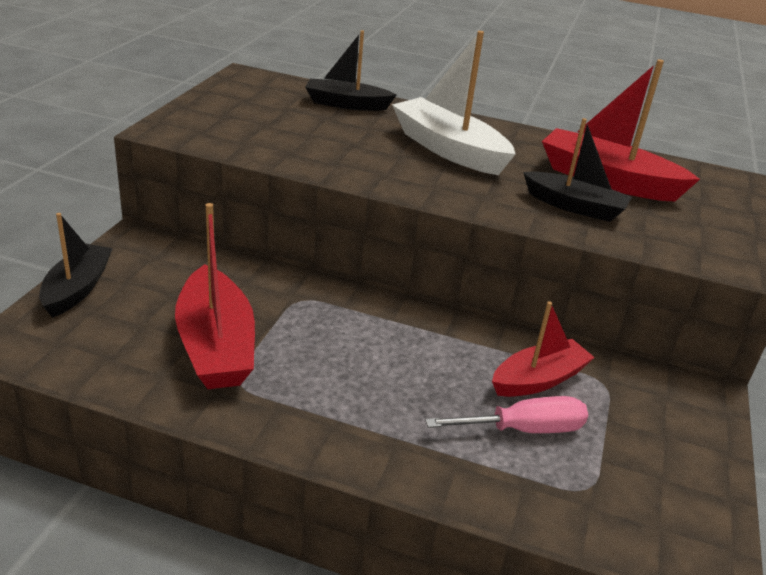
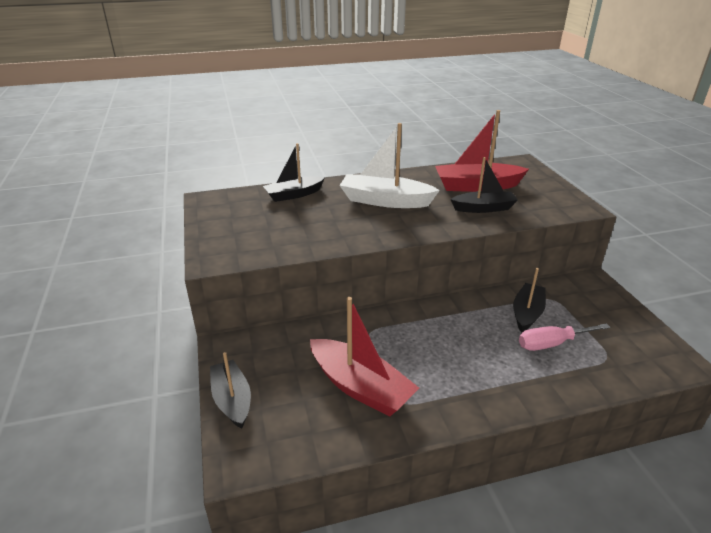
camera: 30 degrees left, 0 degrees up
(524, 429) = (552, 344): pink screwdriver -> pink screwdriver turned 150 degrees counterclockwise
(538, 380) = (527, 313): red boat -> black boat

